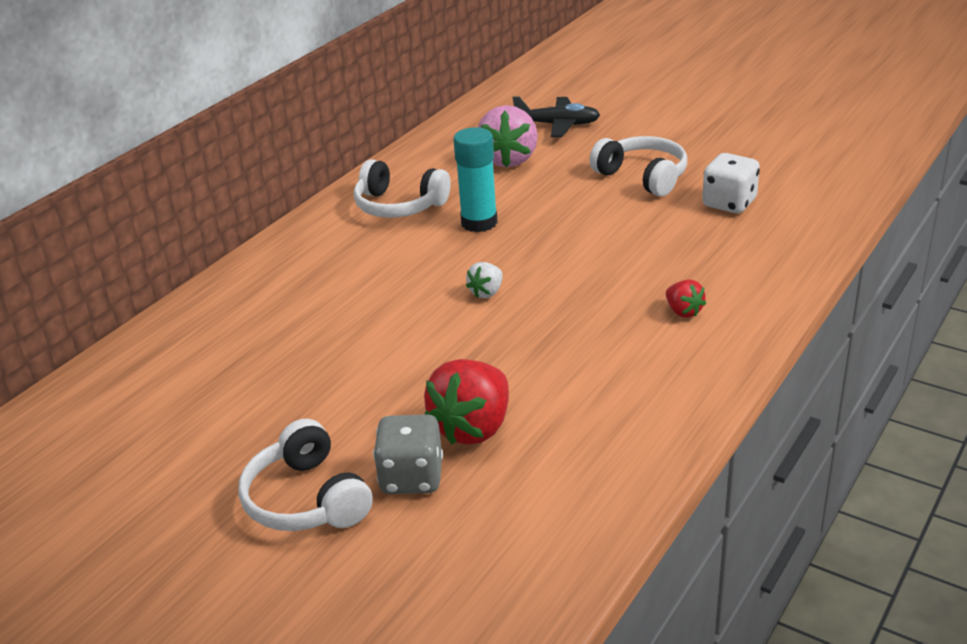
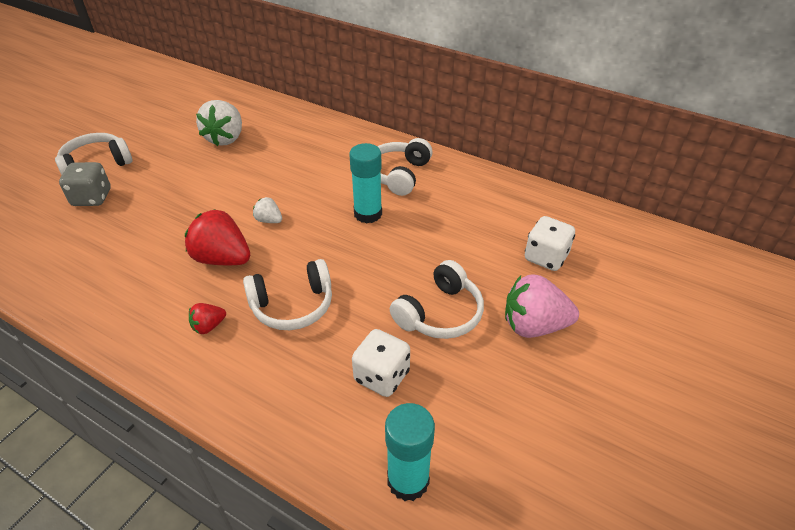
camera: 85 degrees right, 10 degrees up
(262, 360) = (225, 138): none -> white strawberry
(473, 428) = (123, 219): red strawberry -> red strawberry (222, 259)
(508, 159) = (474, 227): pink strawberry -> pink strawberry (534, 326)
(557, 125) = (546, 257): black plane -> white dice
(642, 259) = (293, 306): none -> white headphones
(833, 188) = (408, 480): none -> turquoise glue stick

